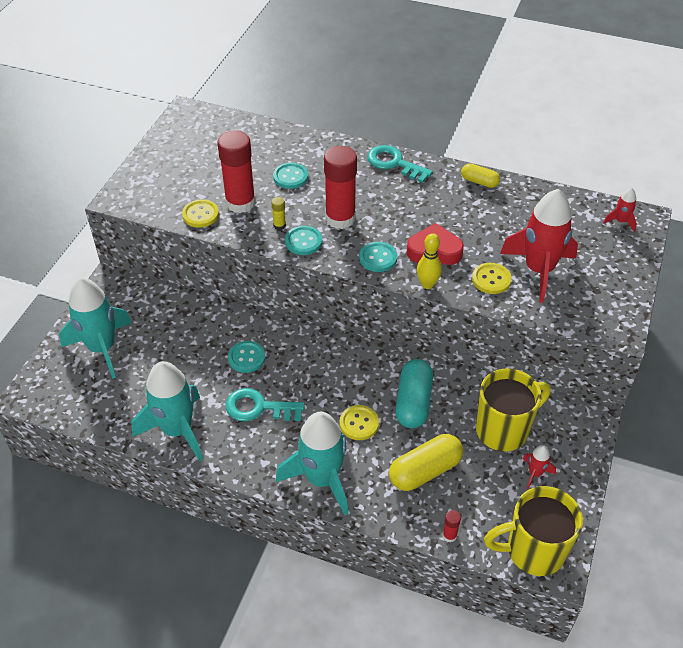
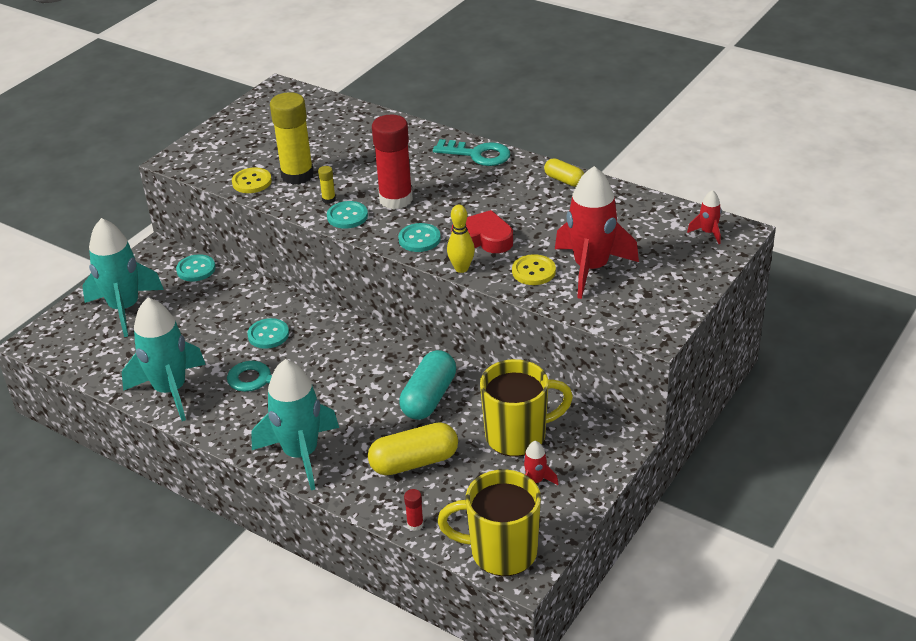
camera: 15 degrees right, 10 degrees down
(240, 203) = (297, 175): red glue stick -> yellow glue stick
(290, 177) = (360, 157): turquoise button -> turquoise button (196, 269)
(359, 423) = (362, 409): yellow button -> none
(394, 163) = (477, 154): turquoise key -> turquoise key turned 150 degrees clockwise

